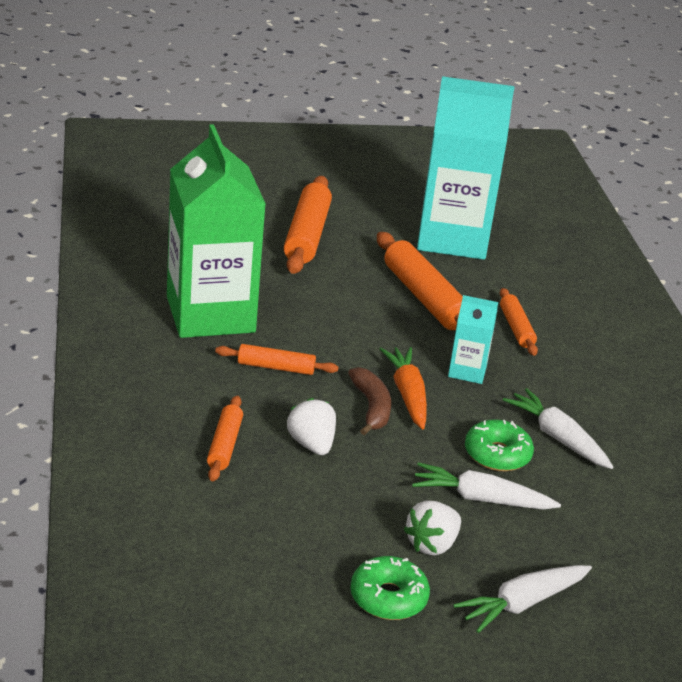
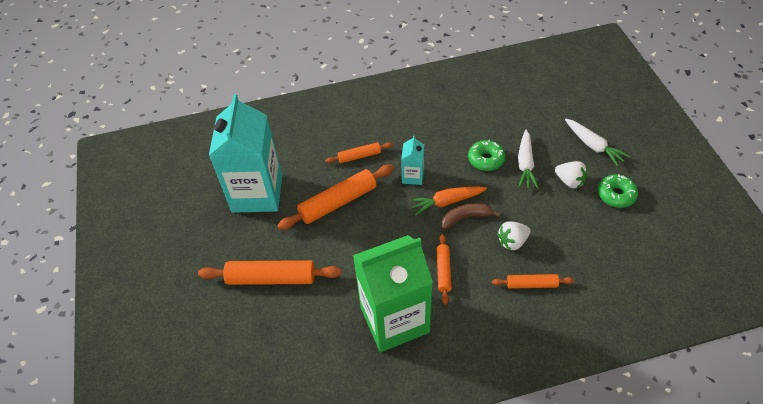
camera: 90 degrees left, 20 degrees up
(557, 438) = (460, 136): white carrot -> none

